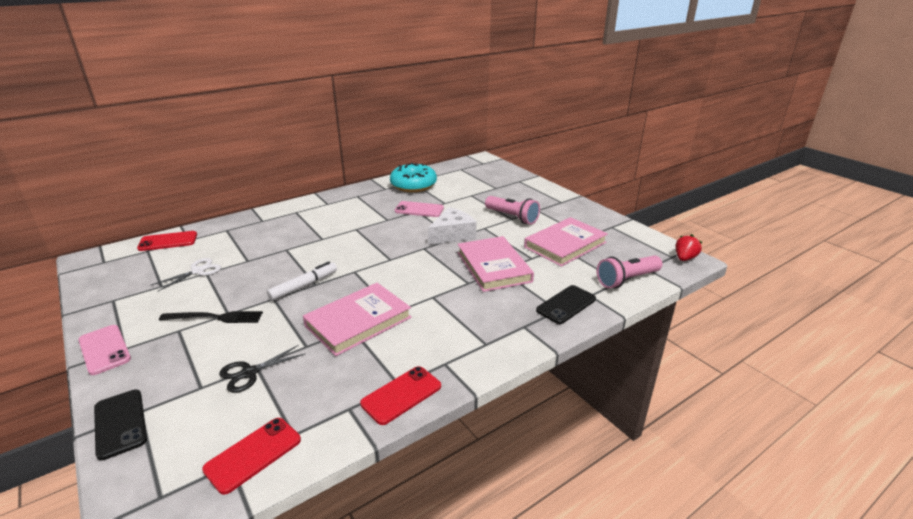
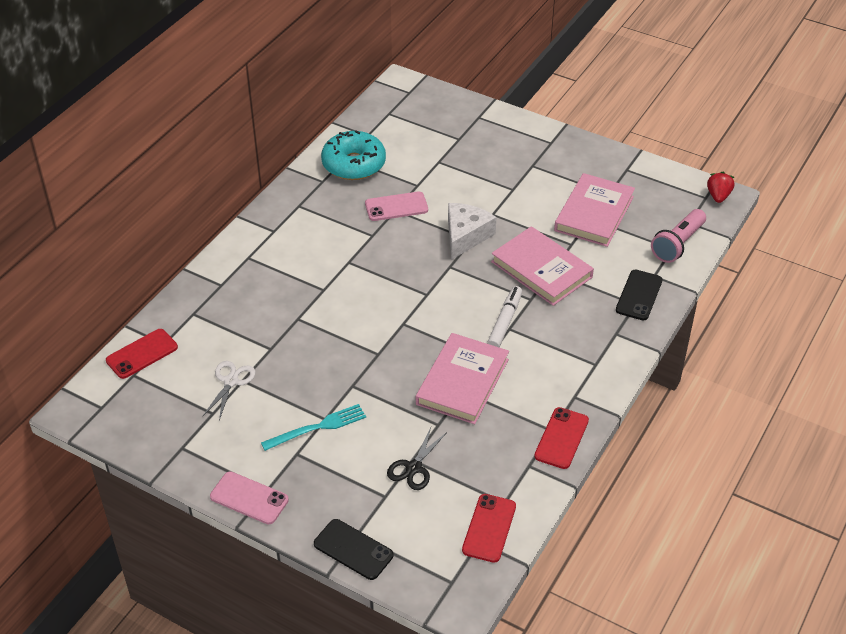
camera: 25 degrees left, 15 degrees up
(215, 318) = (318, 427): black fork -> turquoise fork
(304, 286) = (368, 360): white marker -> white marker (505, 322)
(512, 217) = (512, 187): pink flashlight -> none

